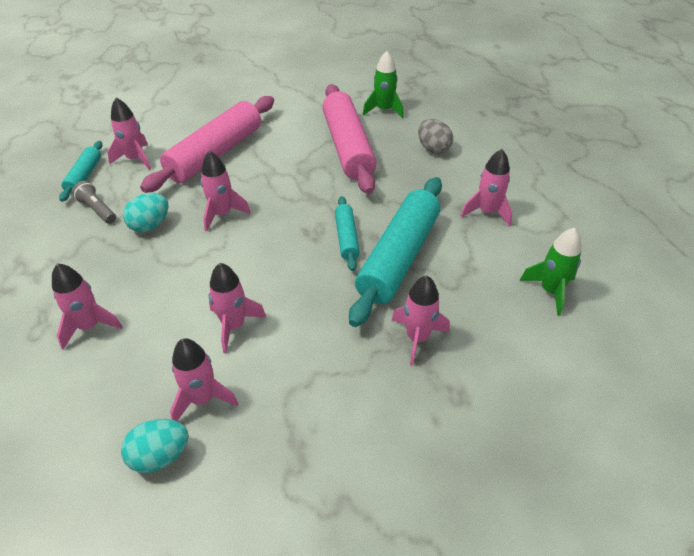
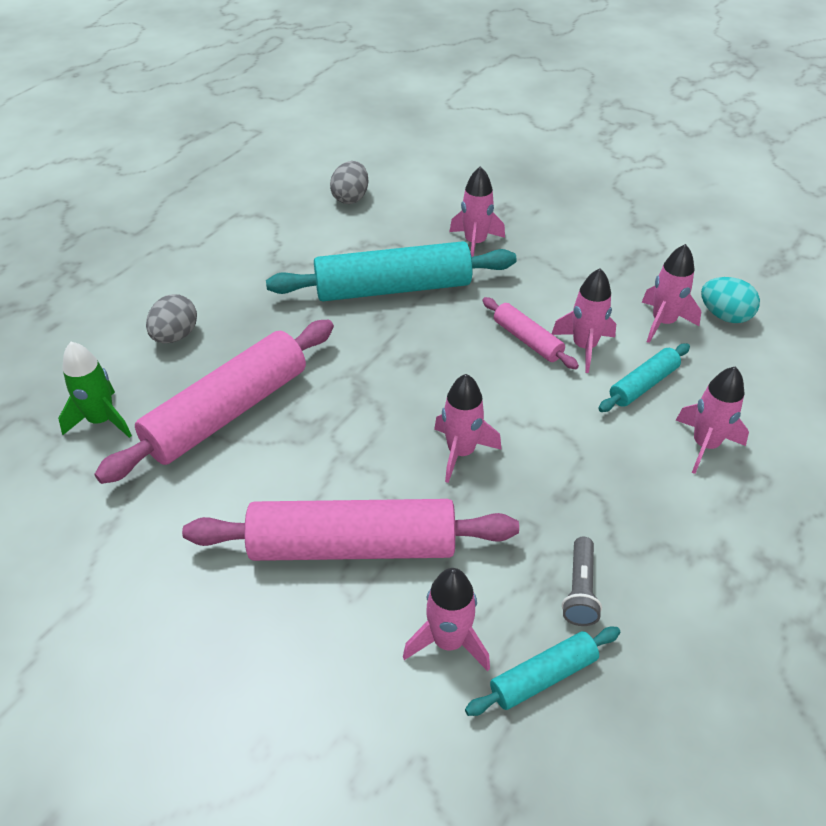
camera: 125 degrees left, 0 degrees up
(150, 225) = (545, 507): turquoise egg -> none
(274, 298) = (527, 340): none -> pink rolling pin
(346, 238) = (400, 333): turquoise rolling pin -> turquoise rolling pin (643, 385)
(487, 212) = (270, 259): pink rocket -> none
(550, 291) = (350, 198): green rocket -> grey egg

